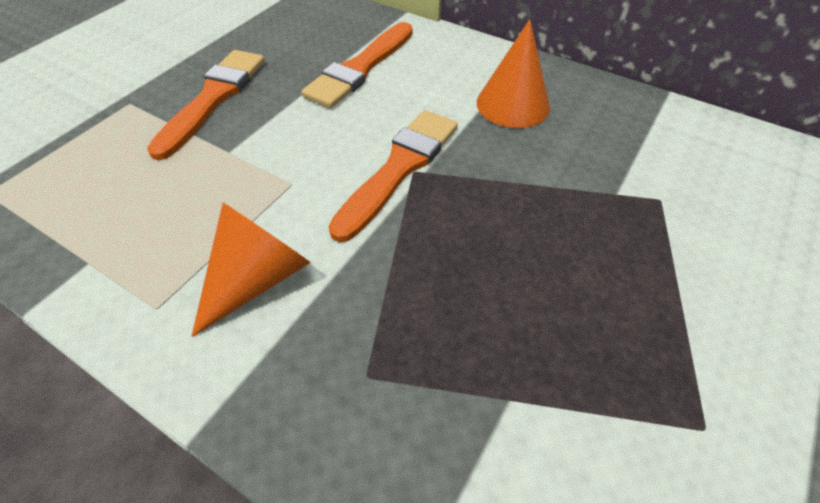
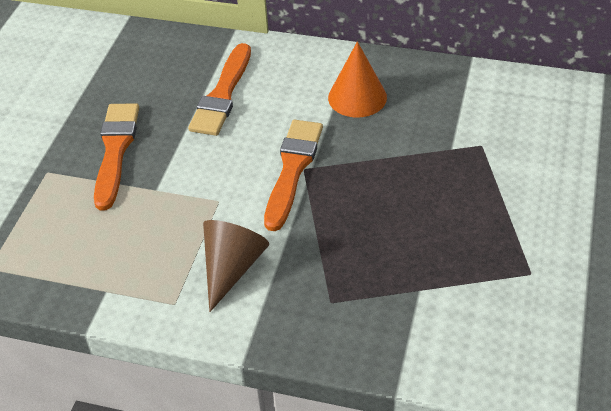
camera: 15 degrees left, 5 degrees down
(258, 278) = (232, 268): orange cone -> brown cone

